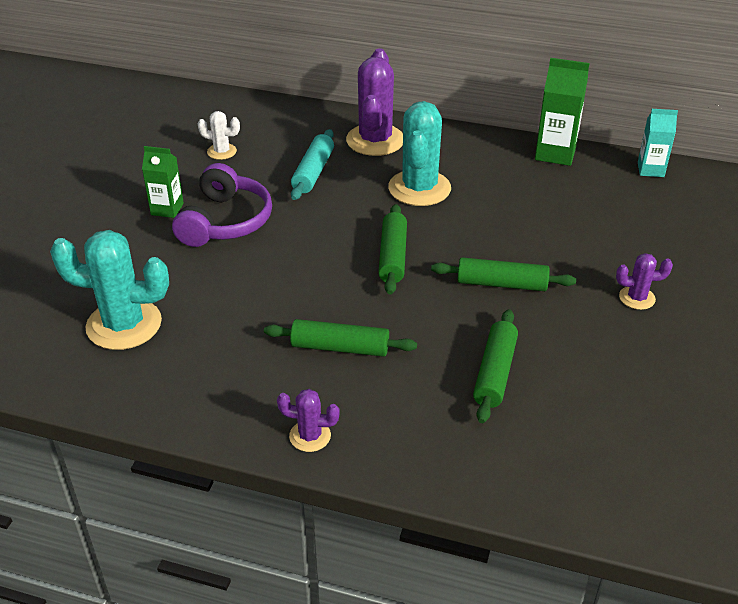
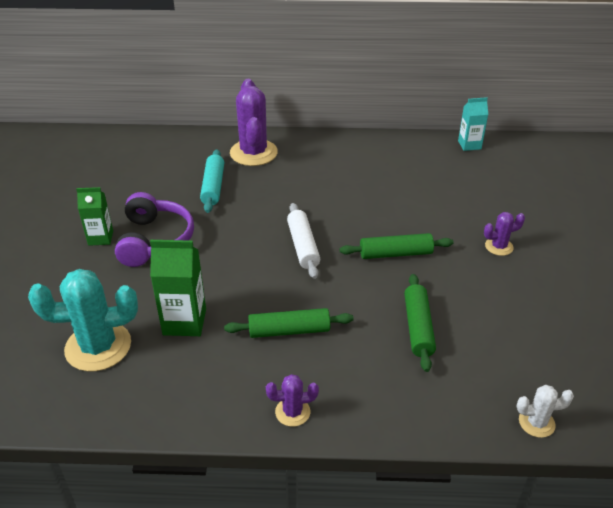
camera: 15 degrees left, 0 degrees up
(221, 151) = (130, 181): white cactus -> white cactus (536, 422)
(392, 256) = (303, 246): green rolling pin -> white rolling pin
(419, 188) = (303, 187): turquoise cactus -> none
(555, 153) = (395, 143): green carton -> green carton (184, 322)

